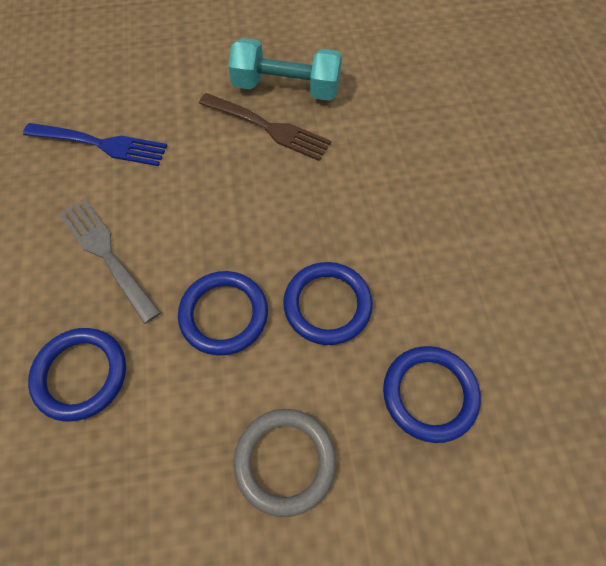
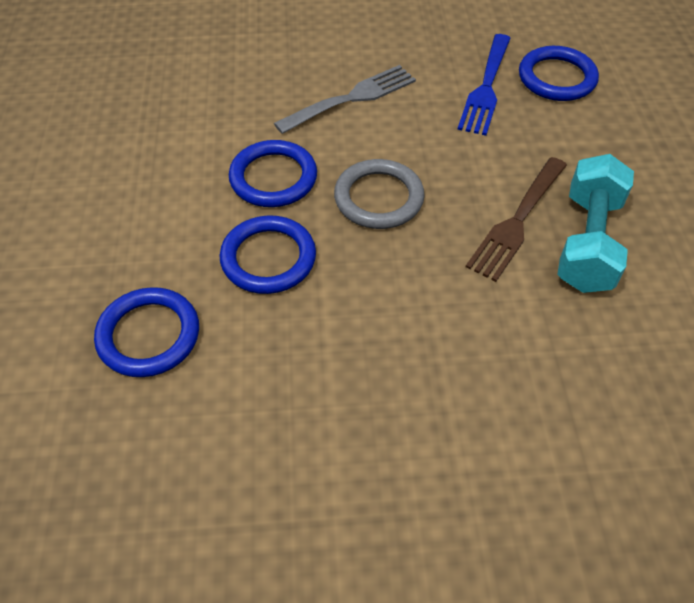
camera: 95 degrees right, 10 degrees down
(81, 375) = (236, 90): blue ring -> blue ring (557, 78)
(285, 461) = (122, 215): grey ring -> grey ring (378, 198)

